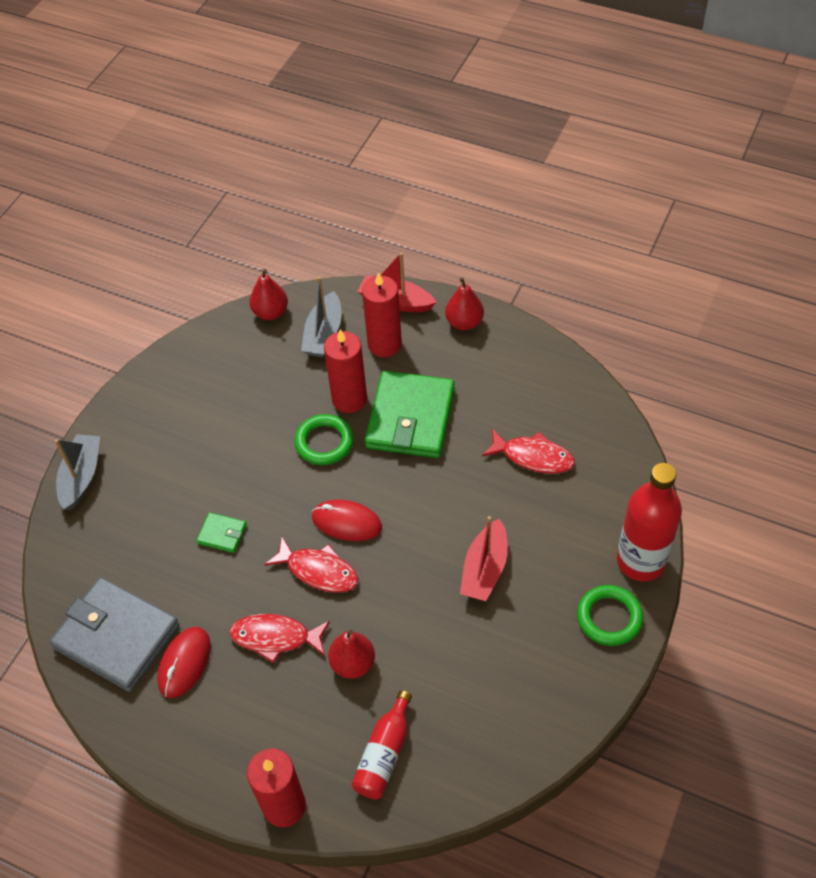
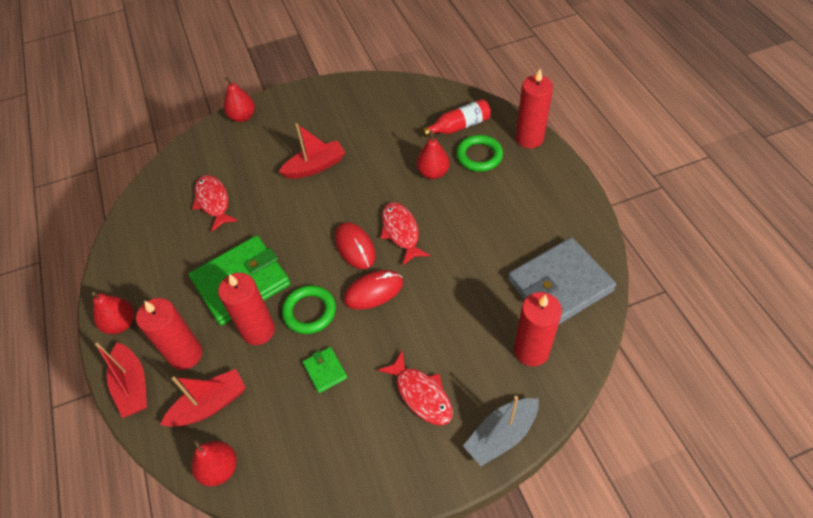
camera: 135 degrees left, 0 degrees up
(102, 556) = (531, 351): none -> red candle
(116, 637) = (559, 285): grey wallet -> grey wallet turned 75 degrees clockwise
(184, 663) = (527, 239): red mouse -> red mouse (373, 291)
(222, 534) = (436, 301): green wallet -> green wallet (325, 371)
(275, 637) = (462, 215): red fish -> red fish (421, 394)
(324, 334) = (210, 405): grey boat -> red boat
(609, 617) = (290, 106): green ring -> green ring (479, 156)
(641, 561) = (242, 117): red bottle -> red pear

